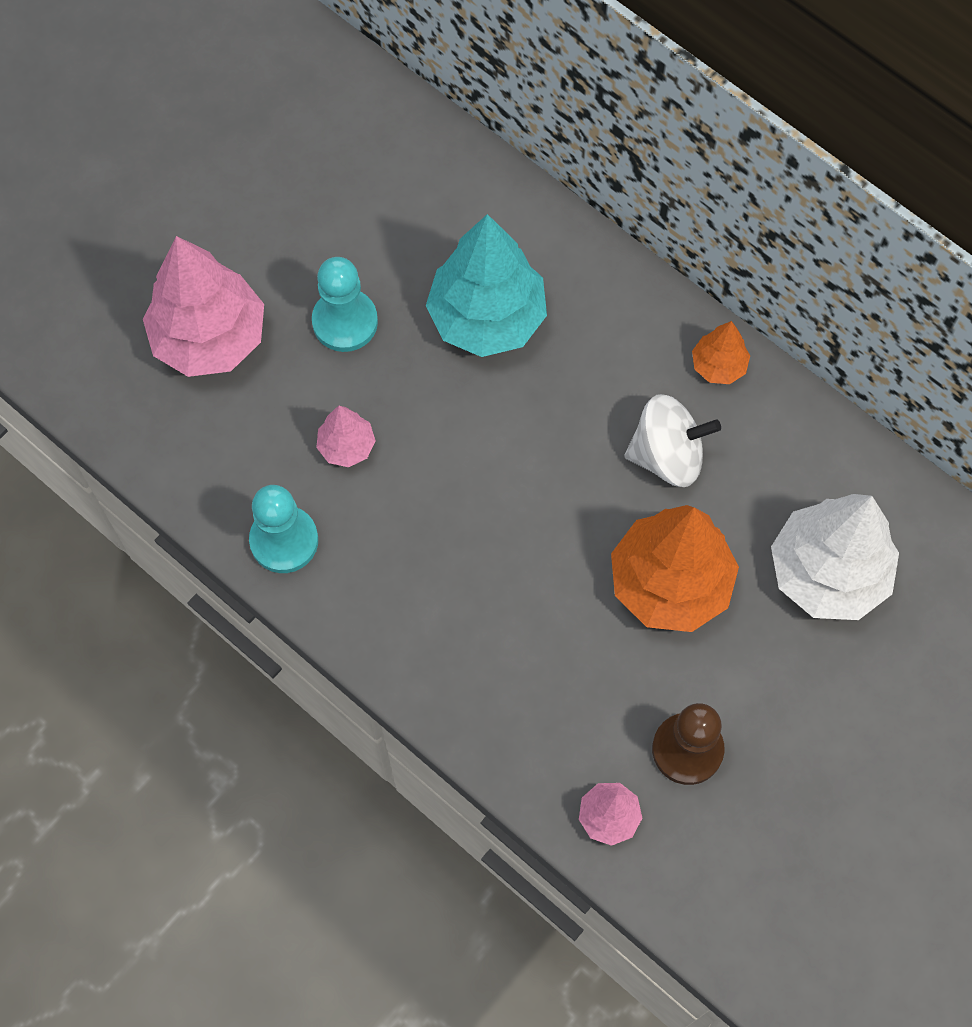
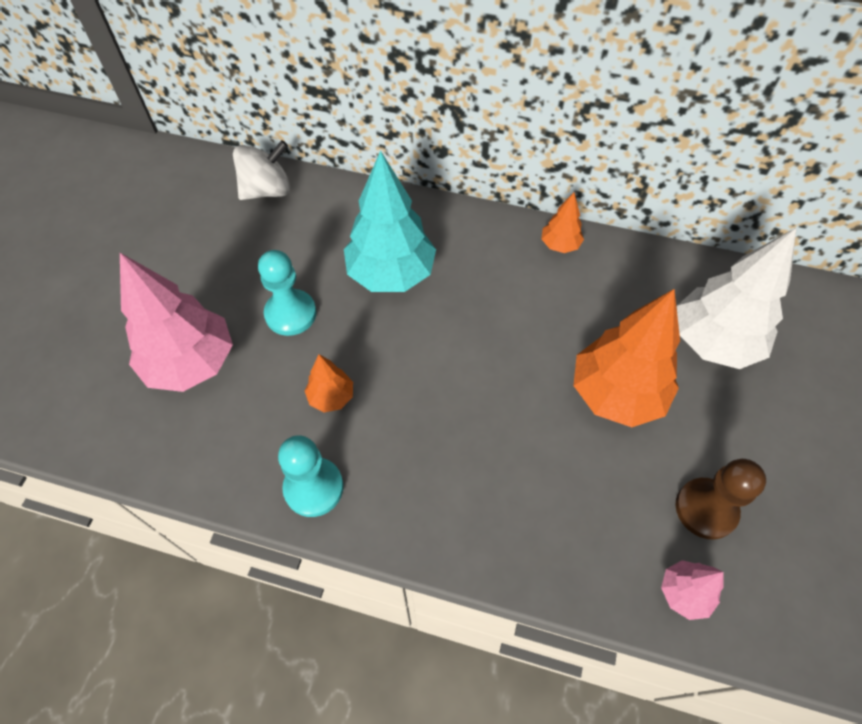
camera: 25 degrees left, 10 degrees down
(347, 446) = (331, 397): pink tree -> orange tree
(667, 455) = (561, 311): white spinning top -> white spinning top (267, 190)

